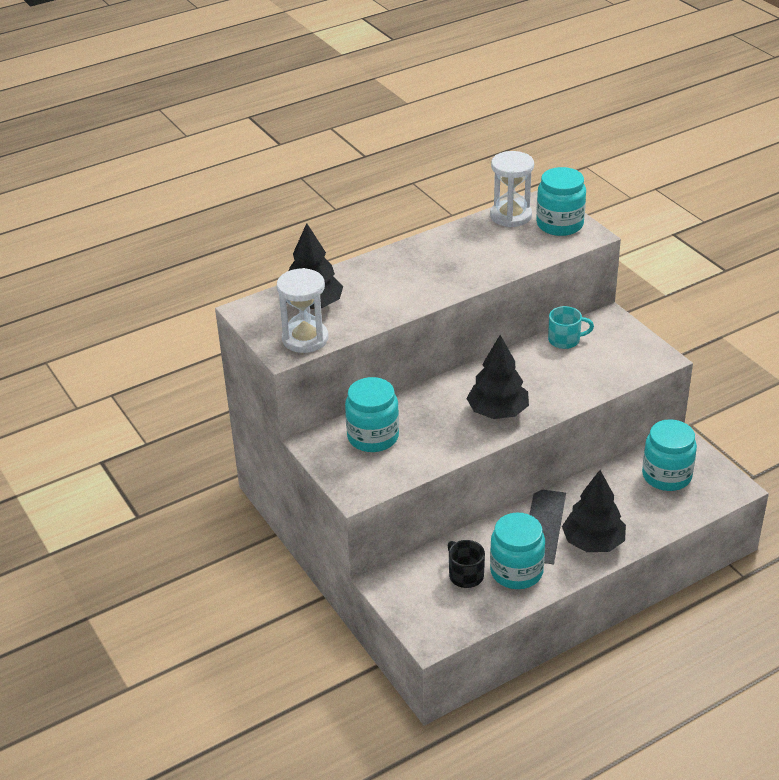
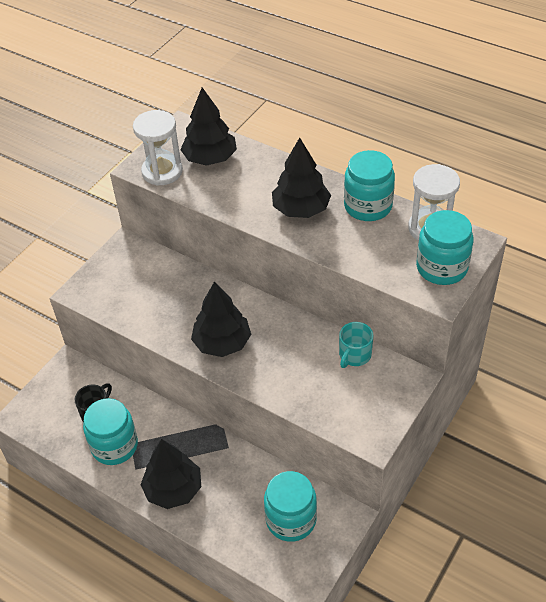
camera: 65 degrees right, 10 degrees up
(373, 437) = (149, 276): turquoise jar -> turquoise jar (368, 206)
(432, 272) = (301, 209): none -> black tree
(565, 340) = (354, 355): turquoise mug -> turquoise mug turned 60 degrees clockwise

